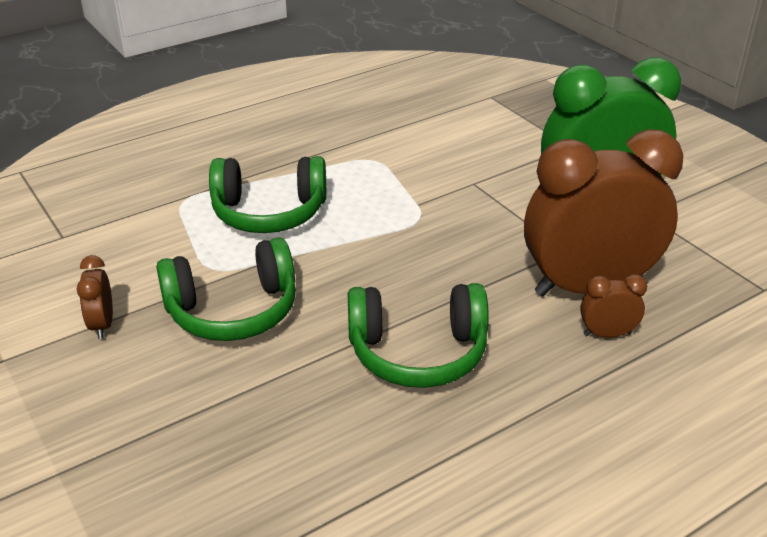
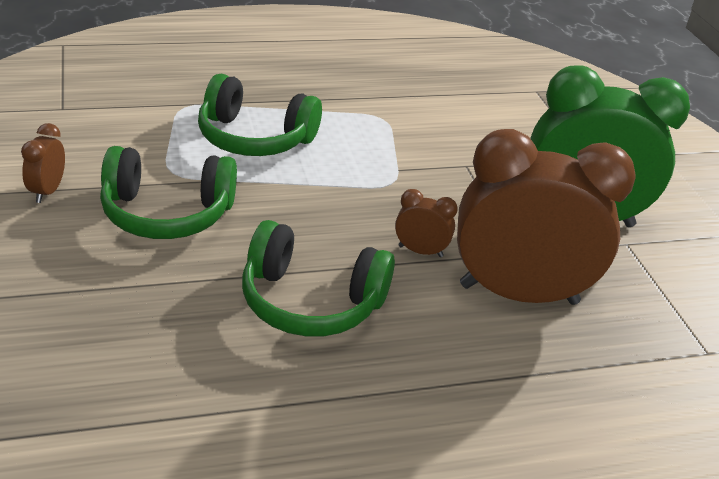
camera: 15 degrees right, 0 degrees up
(607, 334) = (509, 343): brown clock -> brown clock (420, 251)

